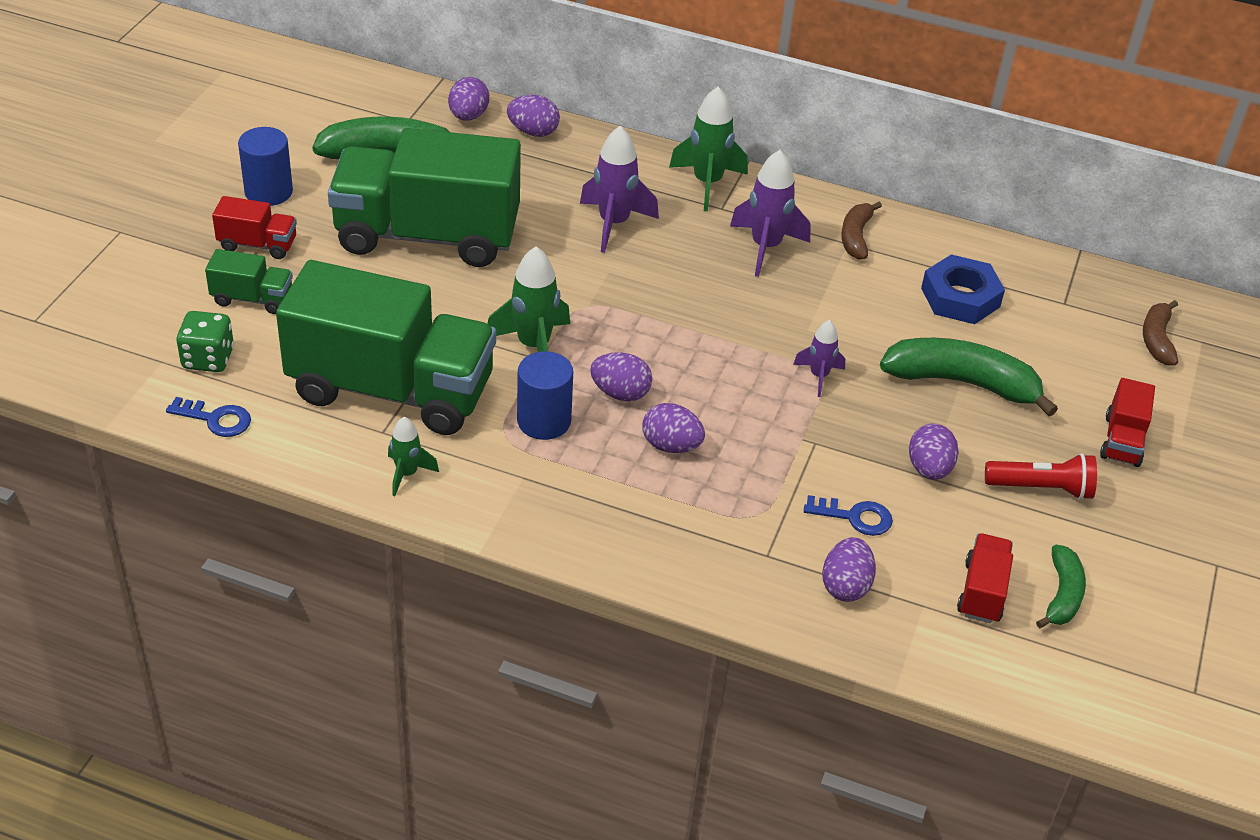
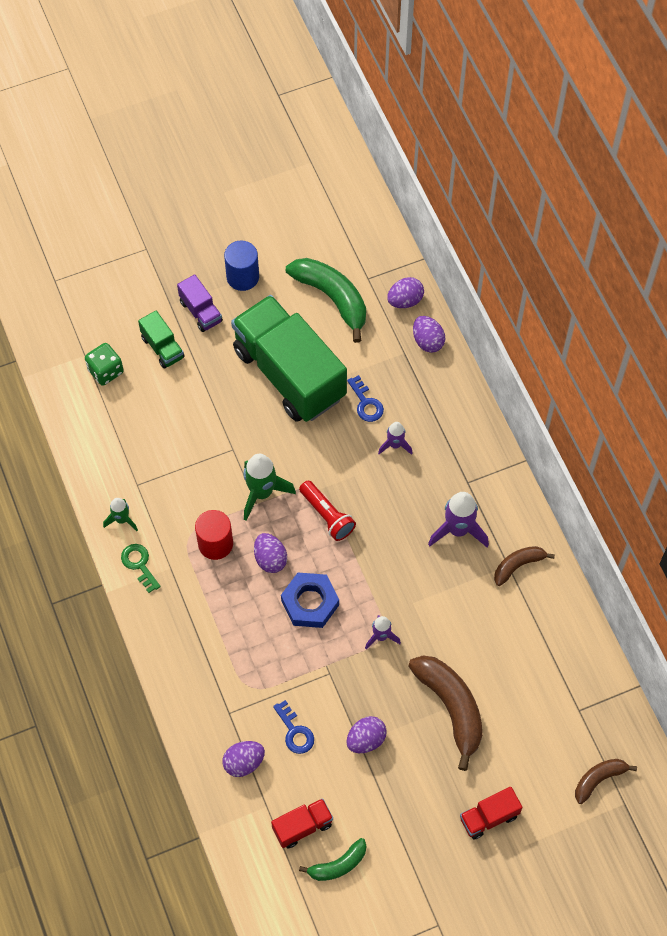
camera: 50 degrees right, 20 degrees up
(216, 419) = (73, 413): blue key -> blue key (366, 403)
(258, 244) = (201, 311): red truck -> purple truck
(391, 389) = (167, 462): green truck -> none
(483, 499) = (139, 564): none -> green key
(544, 421) = (215, 544): blue cylinder -> red cylinder
(614, 224) = (395, 445): purple rocket -> purple rocket, size x0.58
(671, 446) = (258, 612): purple egg -> none
(707, 183) = (481, 458): green rocket -> none
(960, 297) = (523, 655): blue nut -> blue nut (310, 603)
(962, 383) = (451, 708): green banana -> brown banana
(1042, 488) = (408, 803): red flashlight -> red flashlight (327, 516)

